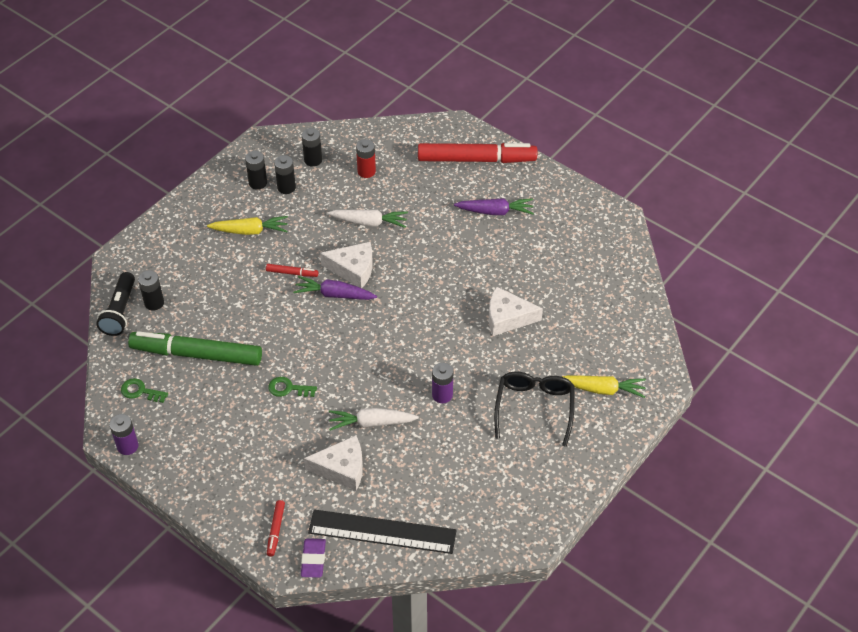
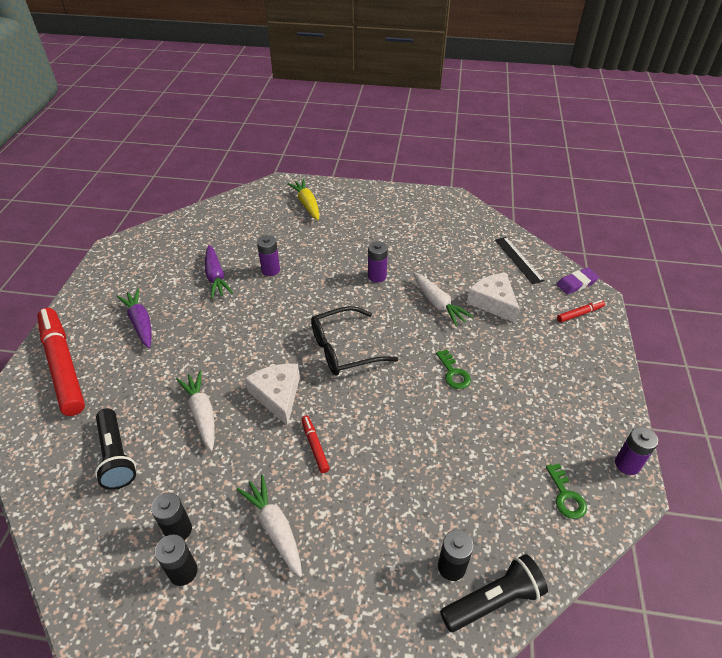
camera: 120 degrees left, 5 degrees down
(196, 354) = (481, 472): green marker -> none
(250, 231) = (275, 528): yellow carrot -> white carrot
(313, 160) = (113, 527): black battery -> none
(334, 294) = (320, 394): purple carrot -> purple carrot (216, 277)
(366, 171) = (116, 456): red battery -> black flashlight
(382, 532) = (518, 260): black ruler -> black ruler, size x0.61
(507, 318) = (270, 270): white cheese -> purple battery
(534, 407) = (349, 228): black glasses -> black glasses (344, 349)

